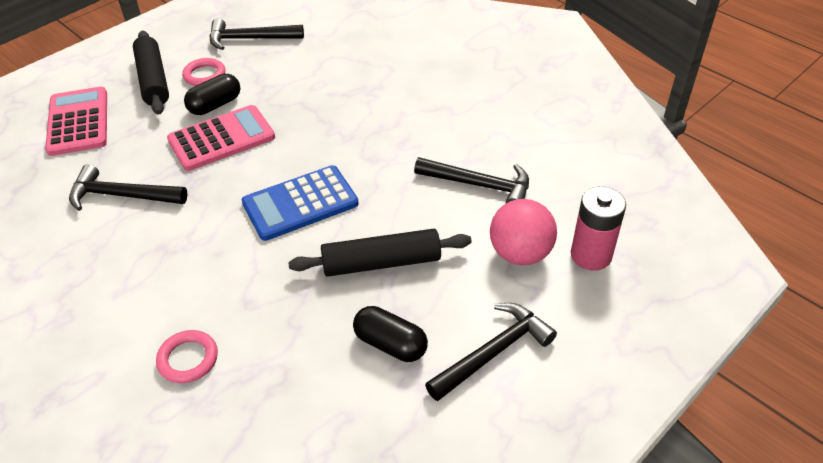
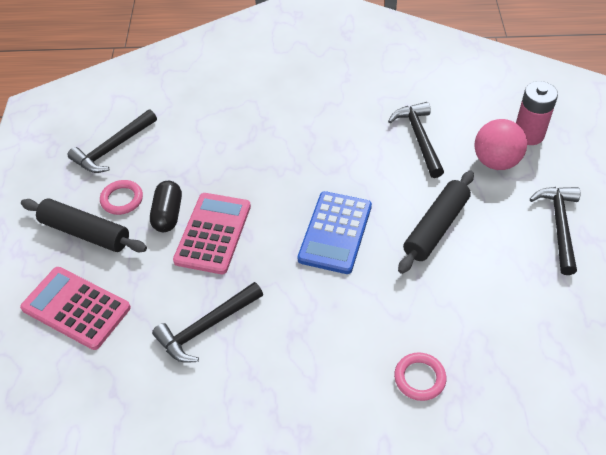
camera: 45 degrees left, 5 degrees up
(390, 344) = (508, 267): black capsule -> none
(479, 185) = (419, 138): black hammer -> black hammer turned 75 degrees counterclockwise

